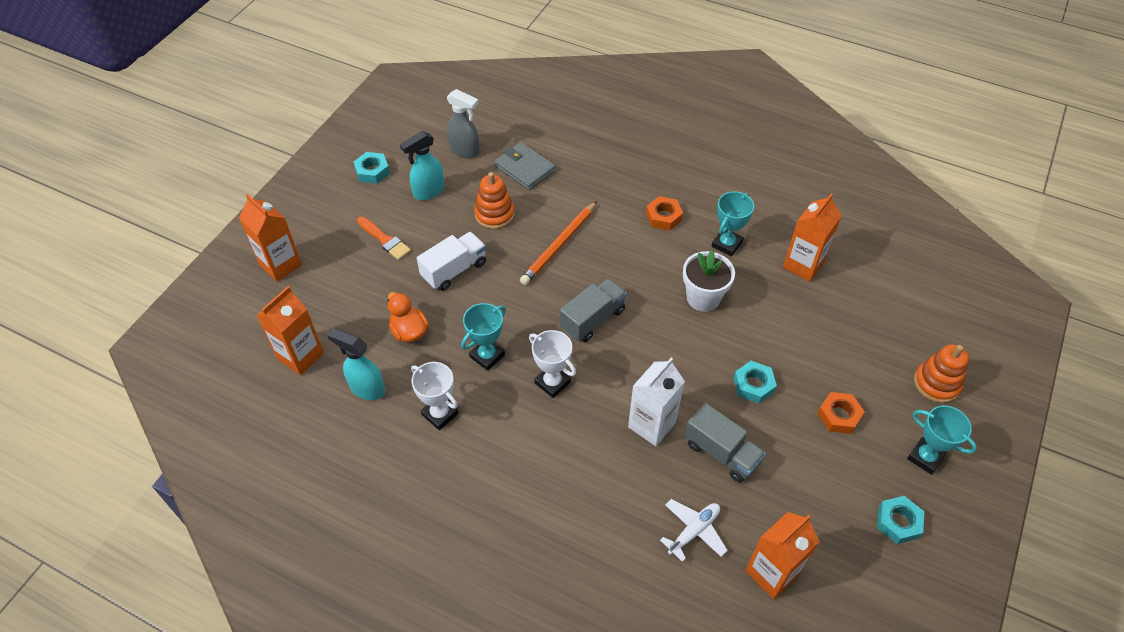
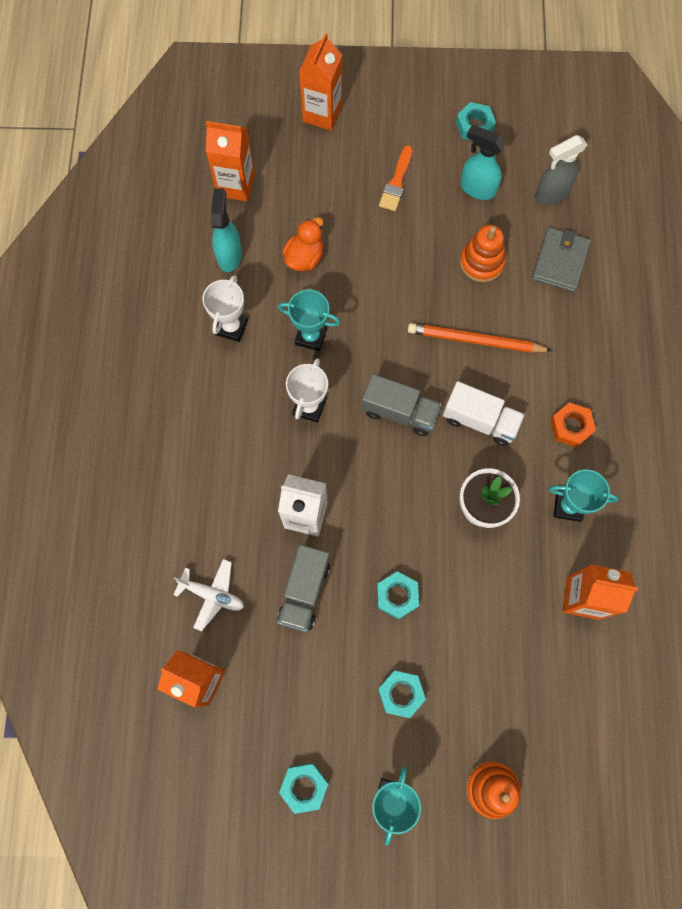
camera: 65 degrees right, 20 degrees up
(454, 270) = (393, 260): white truck -> white truck (480, 420)
(465, 150) = (551, 194): grey spray bottle -> grey spray bottle turned 60 degrees clockwise
(839, 415) = (401, 694): orange nut -> turquoise nut

